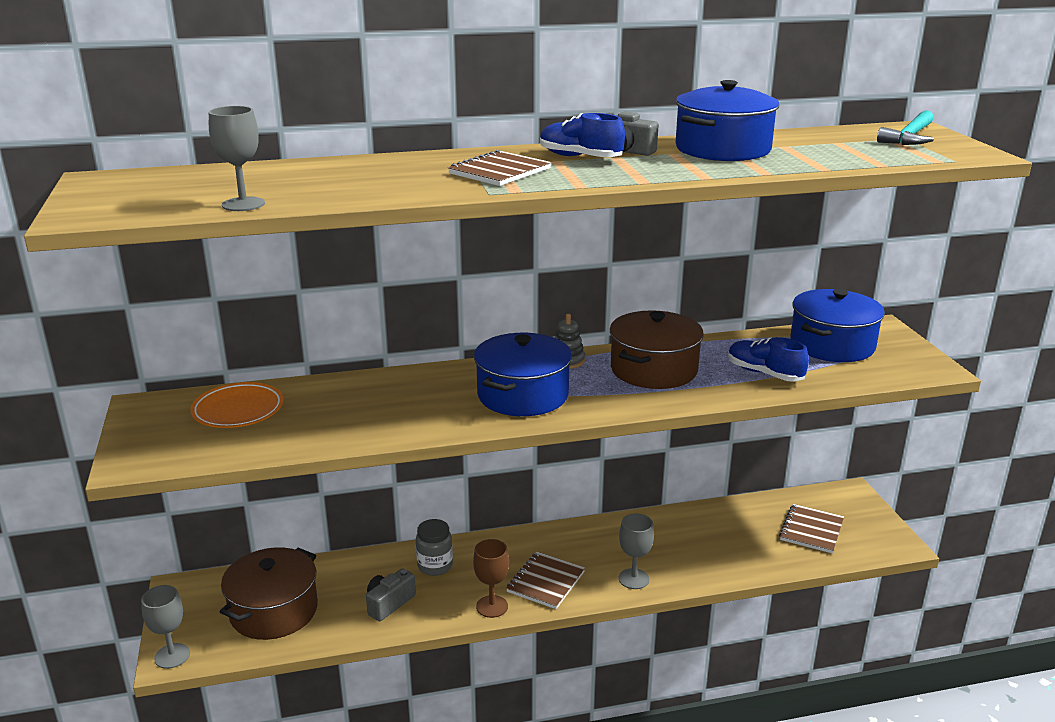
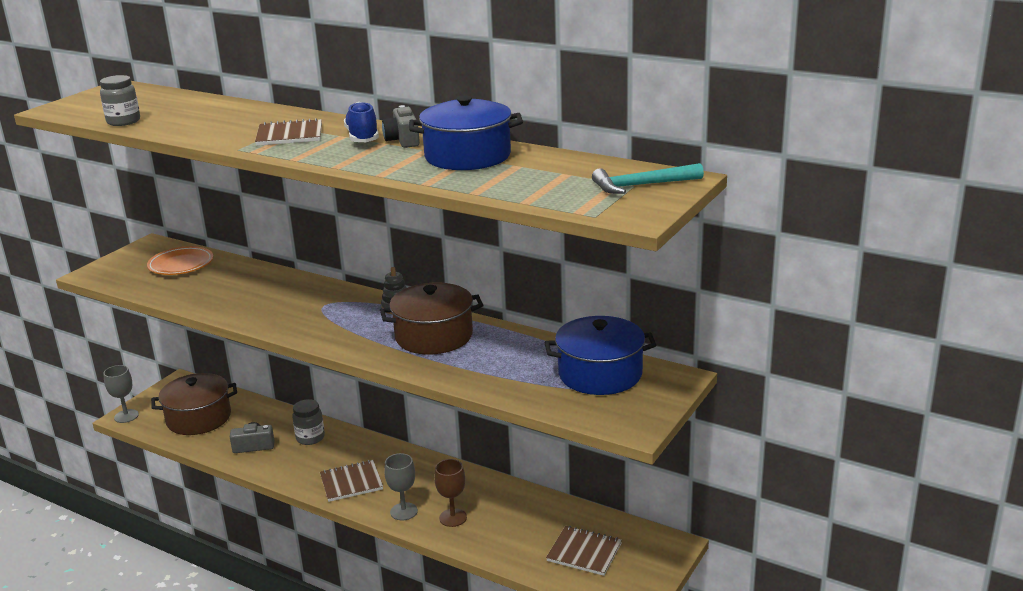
camera: 45 degrees right, 0 degrees up
(243, 204) = (123, 121): grey goblet -> grey jar
(492, 606) = (299, 479): brown goblet -> brown goblet (453, 518)
(523, 395) = (324, 318): blue pot -> none
(764, 373) = (498, 371): blue shoe -> none
(811, 530) = (584, 552): brown notebook -> brown notebook turned 45 degrees clockwise

